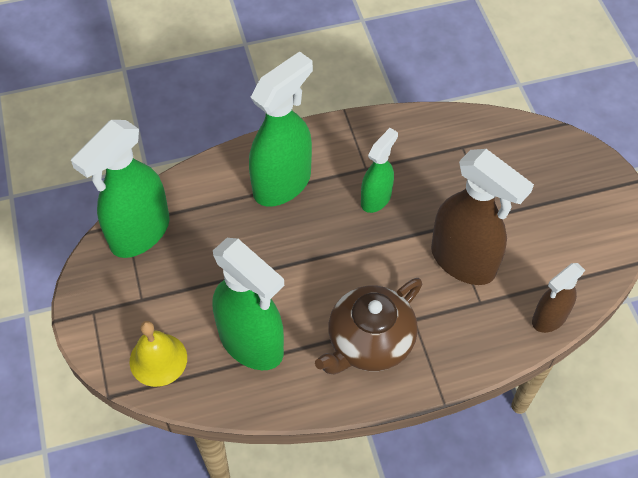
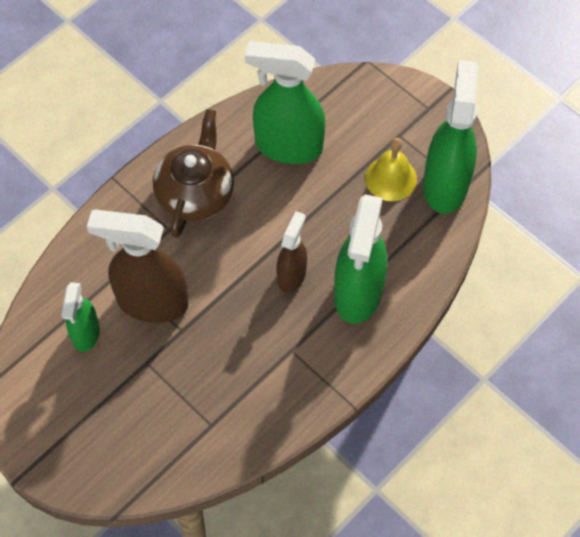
camera: 150 degrees right, 5 degrees up
(158, 359) = (350, 100): yellow bell -> yellow bell (391, 178)
(376, 198) = (263, 323): green spray bottle -> green spray bottle (86, 334)
(549, 318) = (54, 287): brown spray bottle -> brown spray bottle (291, 275)

